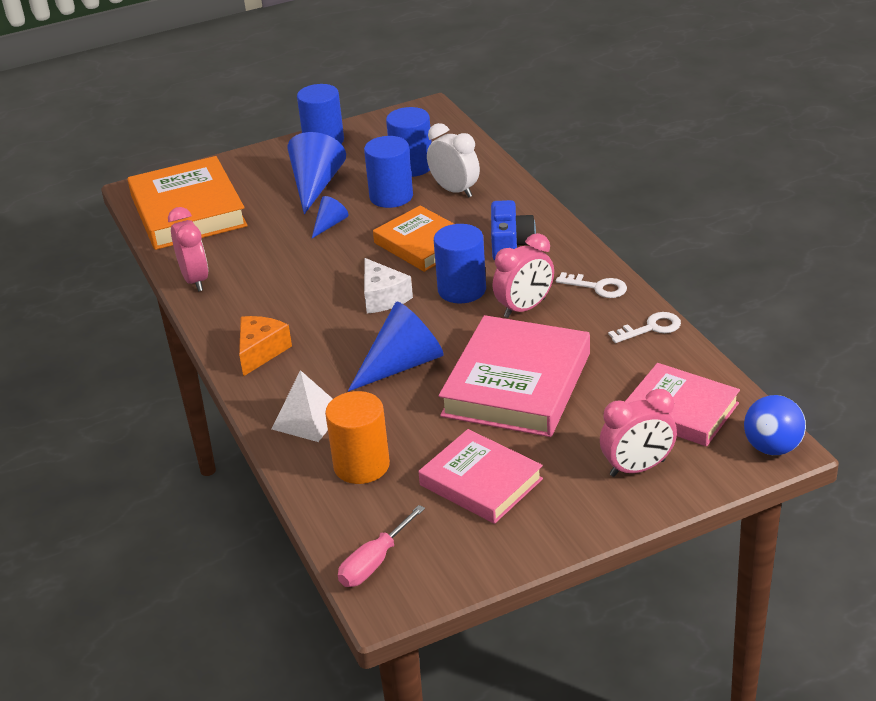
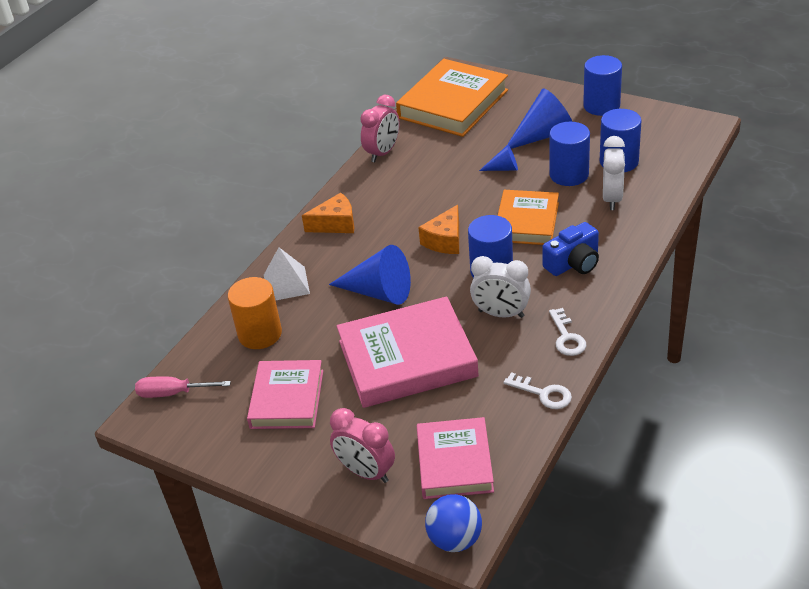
camera: 55 degrees right, 5 degrees up
(383, 297) = (445, 240): white cheese -> orange cheese
(524, 308) = (501, 314): pink clock -> white clock

